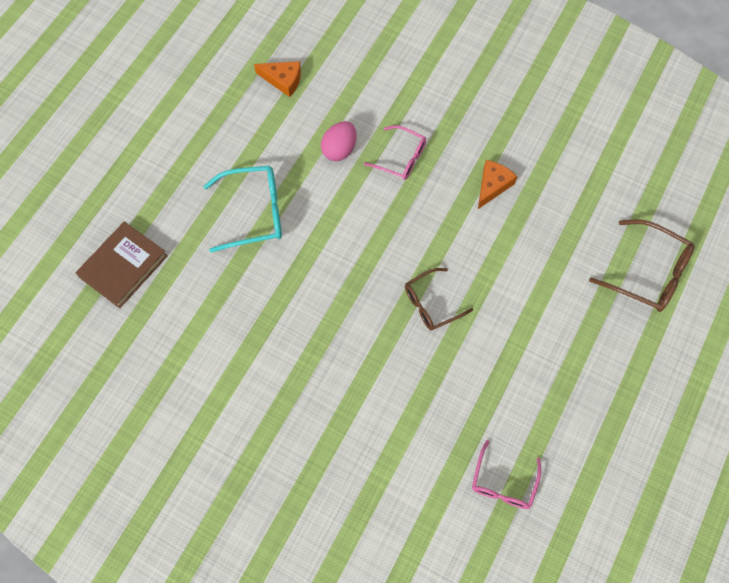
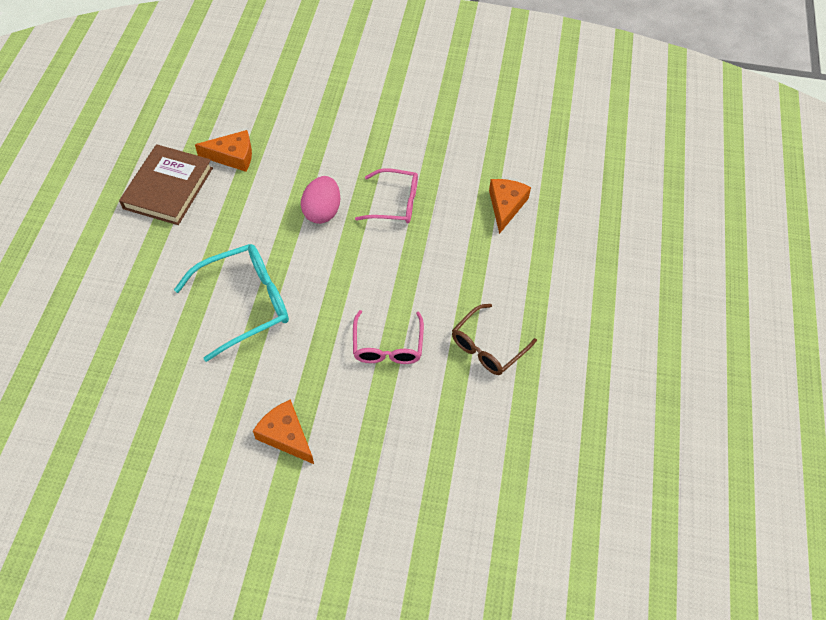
camera: 20 degrees left, 10 degrees down
(123, 266) = (99, 409): brown book -> brown book (168, 188)
(252, 328) = (286, 435): none -> orange cheese
(503, 483) = (649, 524): pink glasses -> pink glasses (387, 347)
(649, 273) = (706, 250): brown glasses -> none

